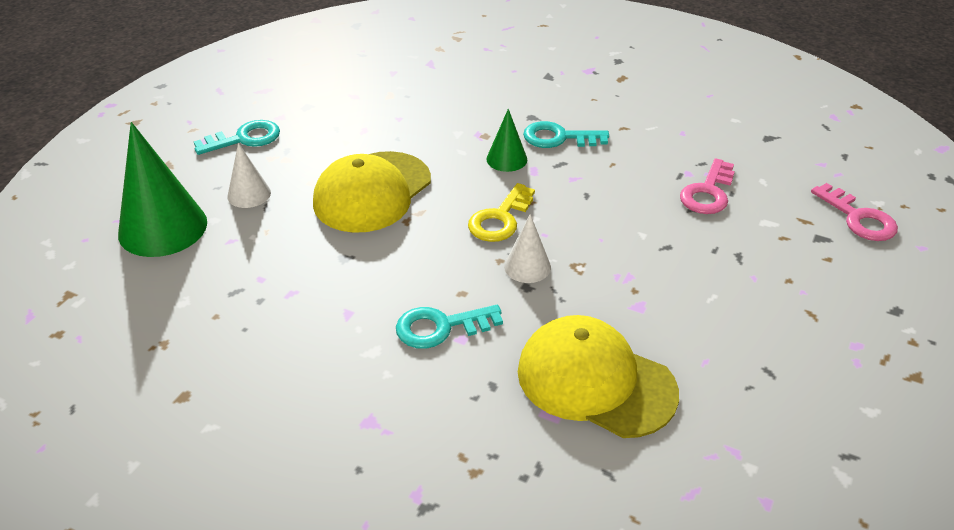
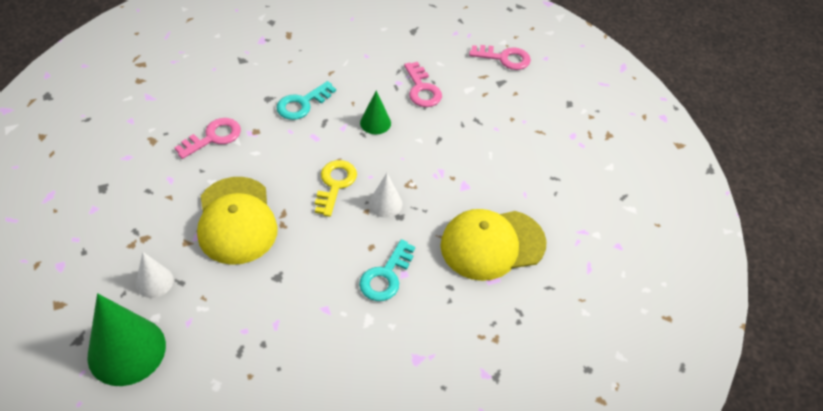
camera: 50 degrees left, 10 degrees up
(245, 139) = (91, 244): turquoise key -> none
(442, 120) = (213, 137): none -> pink key
(500, 219) = (335, 184): yellow key -> yellow key turned 150 degrees counterclockwise
(506, 159) = (290, 140): green cone -> green cone (375, 123)

